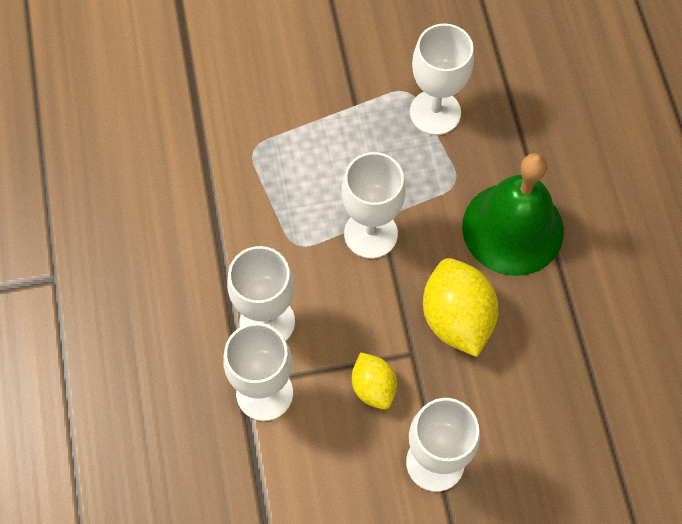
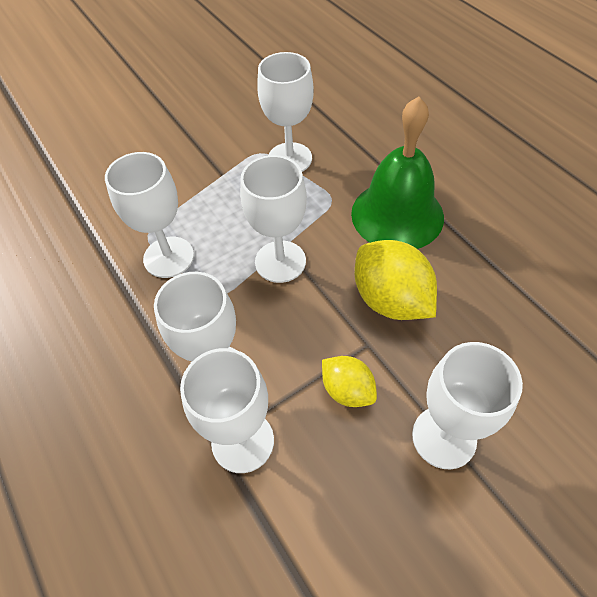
camera: 20 degrees left, 10 degrees down
(265, 184) = (168, 257): none -> white goblet

